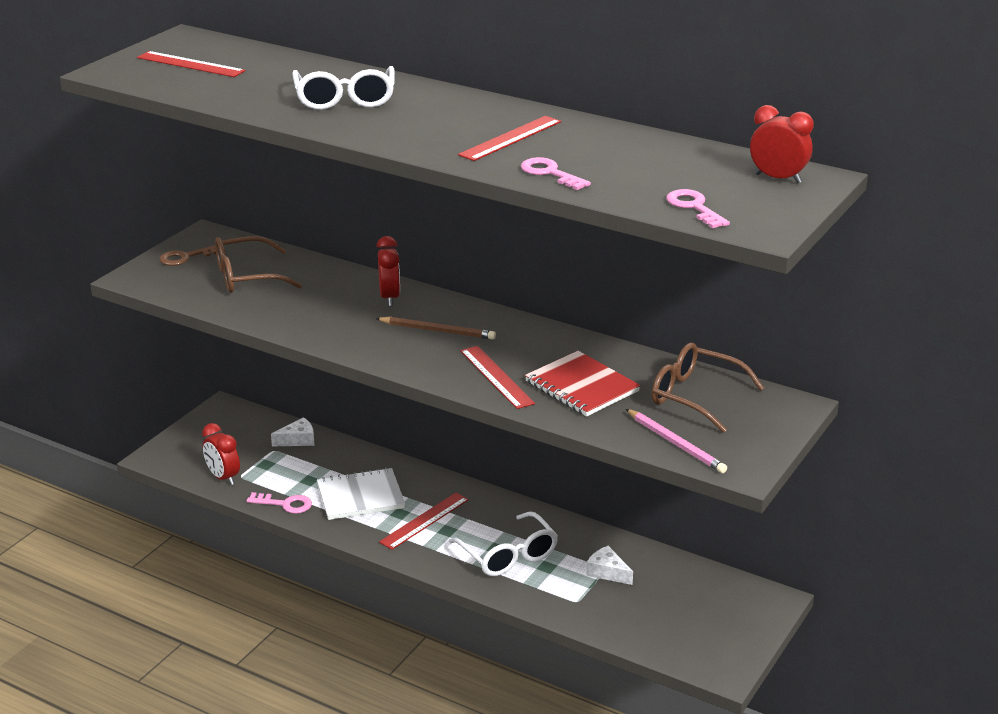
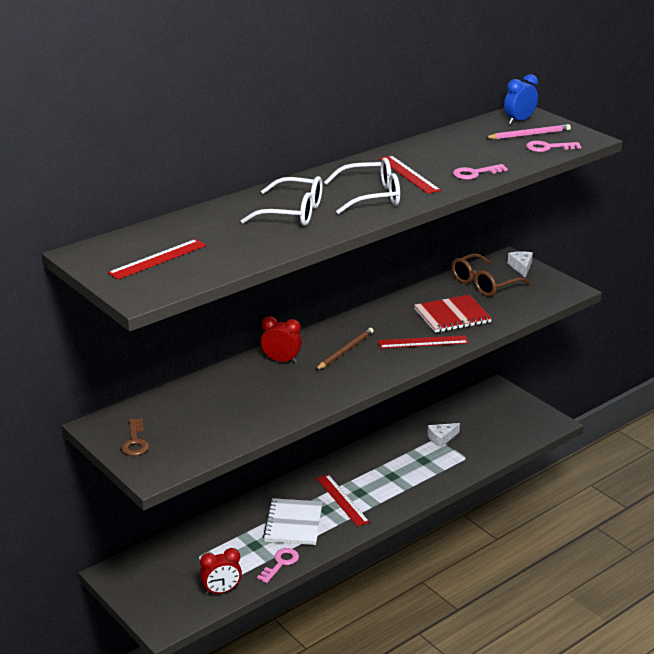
camera: 70 degrees left, 0 degrees up
(246, 277) = (197, 417): brown glasses -> none
(298, 440) = (192, 540): white cheese -> white cheese (521, 267)
(508, 555) = (403, 473): white glasses -> white glasses (371, 196)
(676, 443) = (534, 302): pink pencil -> pink pencil (529, 135)
(778, 178) = (519, 121): red clock -> blue clock

